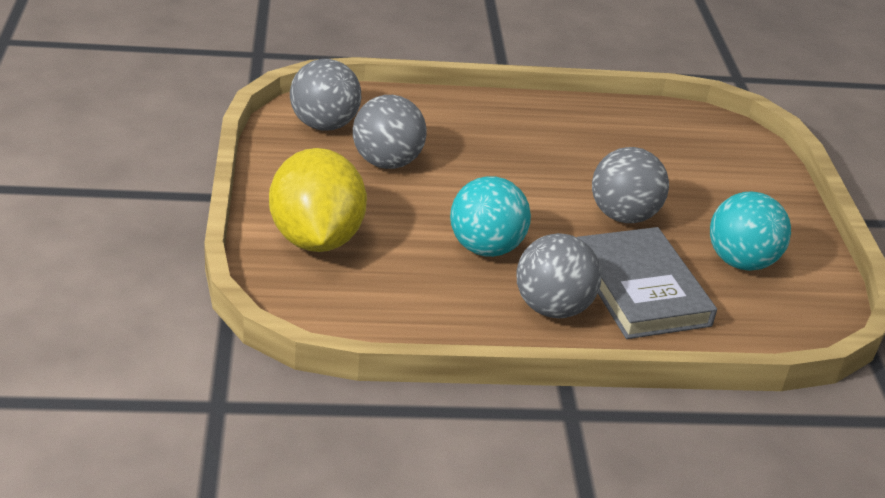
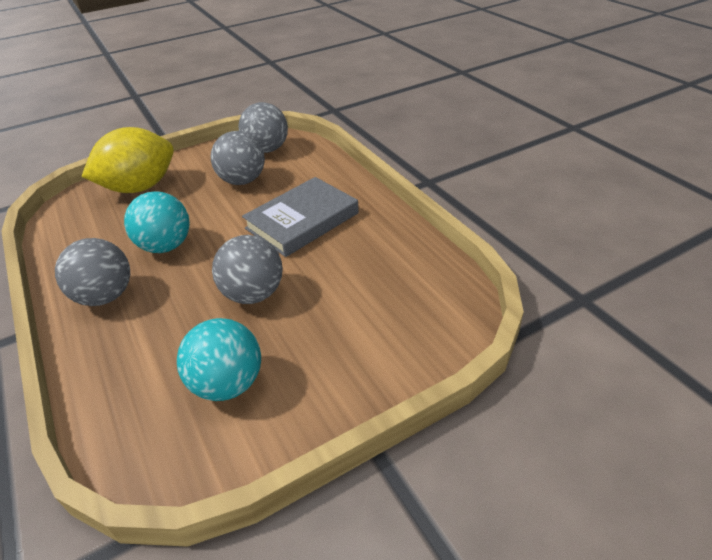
camera: 70 degrees right, 5 degrees up
(641, 289) = (151, 333): grey book -> grey book (302, 221)

